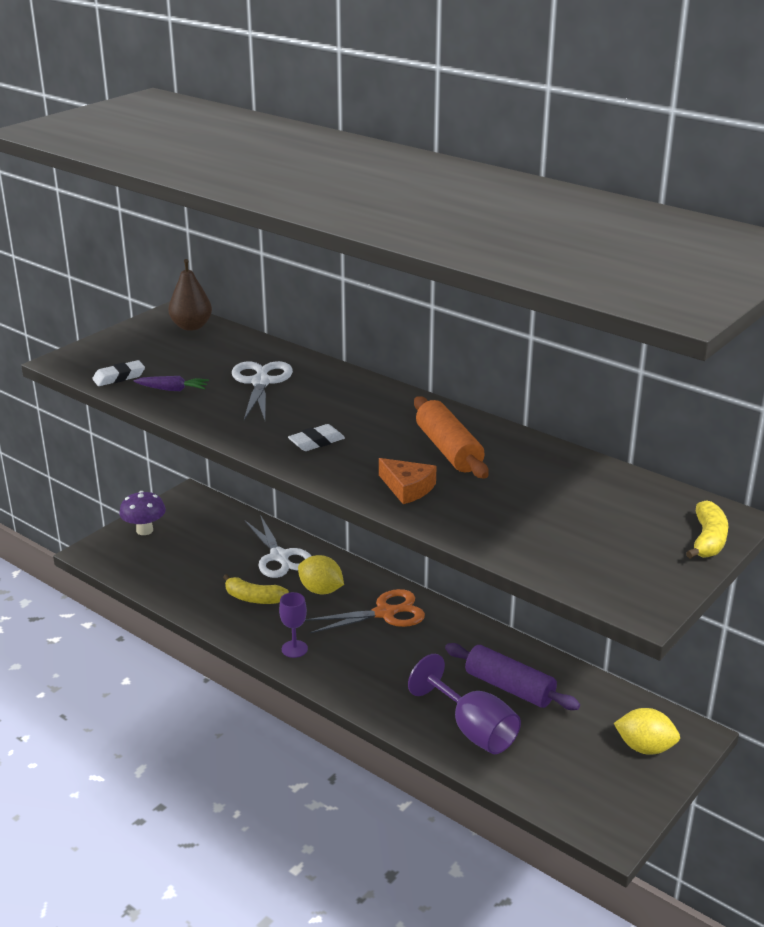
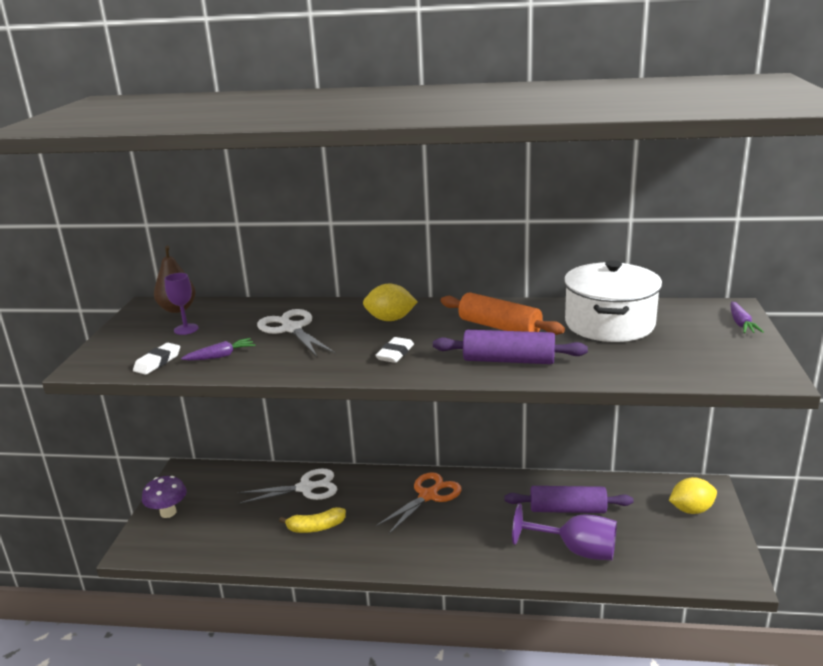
camera: 30 degrees left, 5 degrees down
(279, 557) = (306, 488): white scissors -> white scissors turned 45 degrees counterclockwise
(294, 649) = (387, 552): purple goblet -> purple goblet (186, 329)
(321, 590) = (363, 499): yellow lemon -> yellow lemon (390, 319)
(407, 488) = (508, 360): orange cheese -> purple rolling pin
(564, 487) = (609, 324): none -> white pot
(708, 540) = (741, 324): yellow banana -> purple carrot

